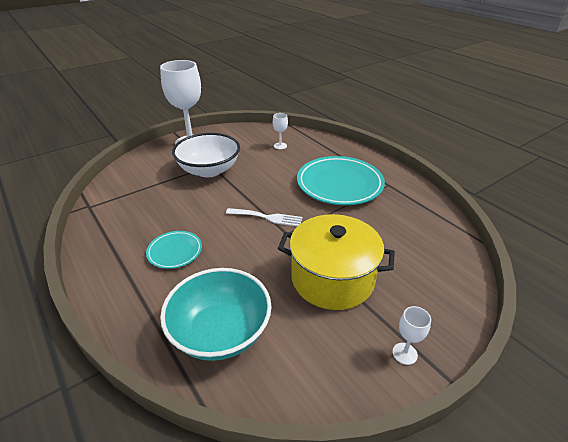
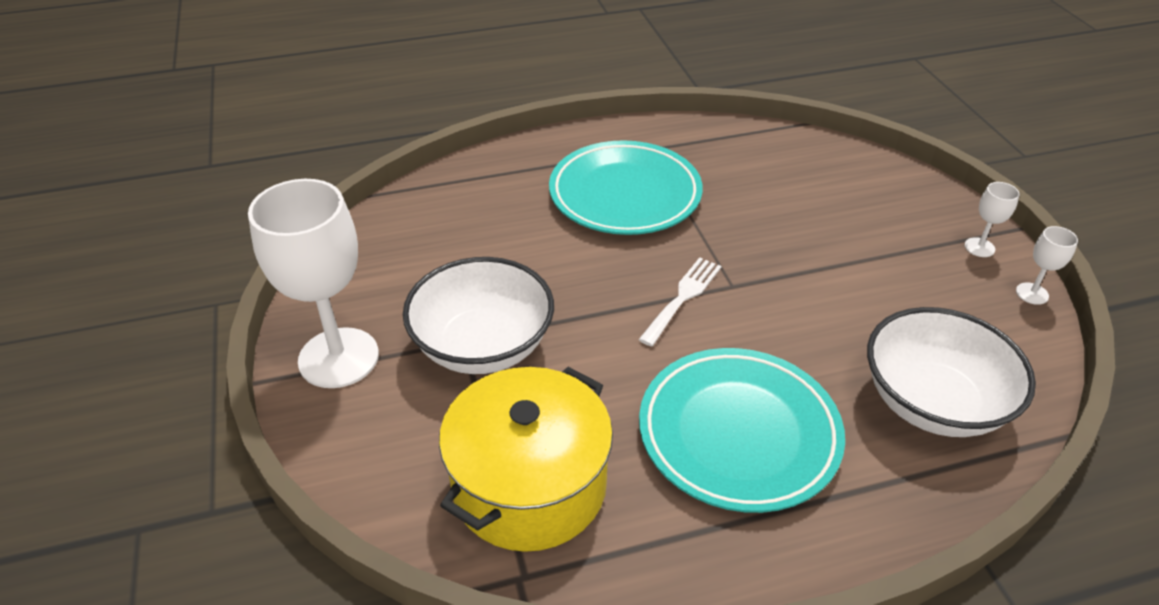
camera: 70 degrees left, 5 degrees up
(175, 252) = (738, 434): turquoise plate -> turquoise plate, size x1.96
(220, 332) = (932, 402): turquoise bowl -> white bowl
(280, 146) = (451, 227): white goblet -> white goblet (1032, 293)
(332, 278) = (847, 267): yellow pot -> yellow pot (529, 486)

